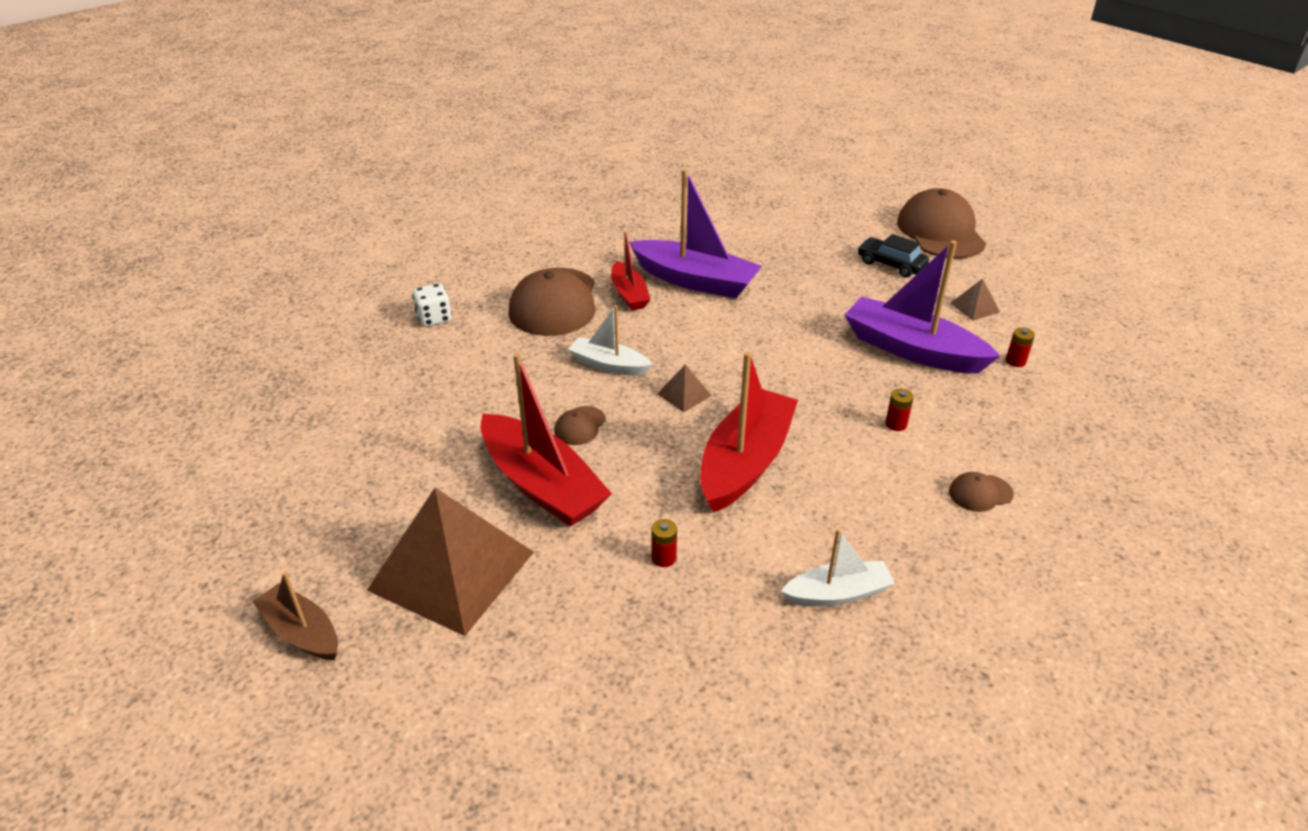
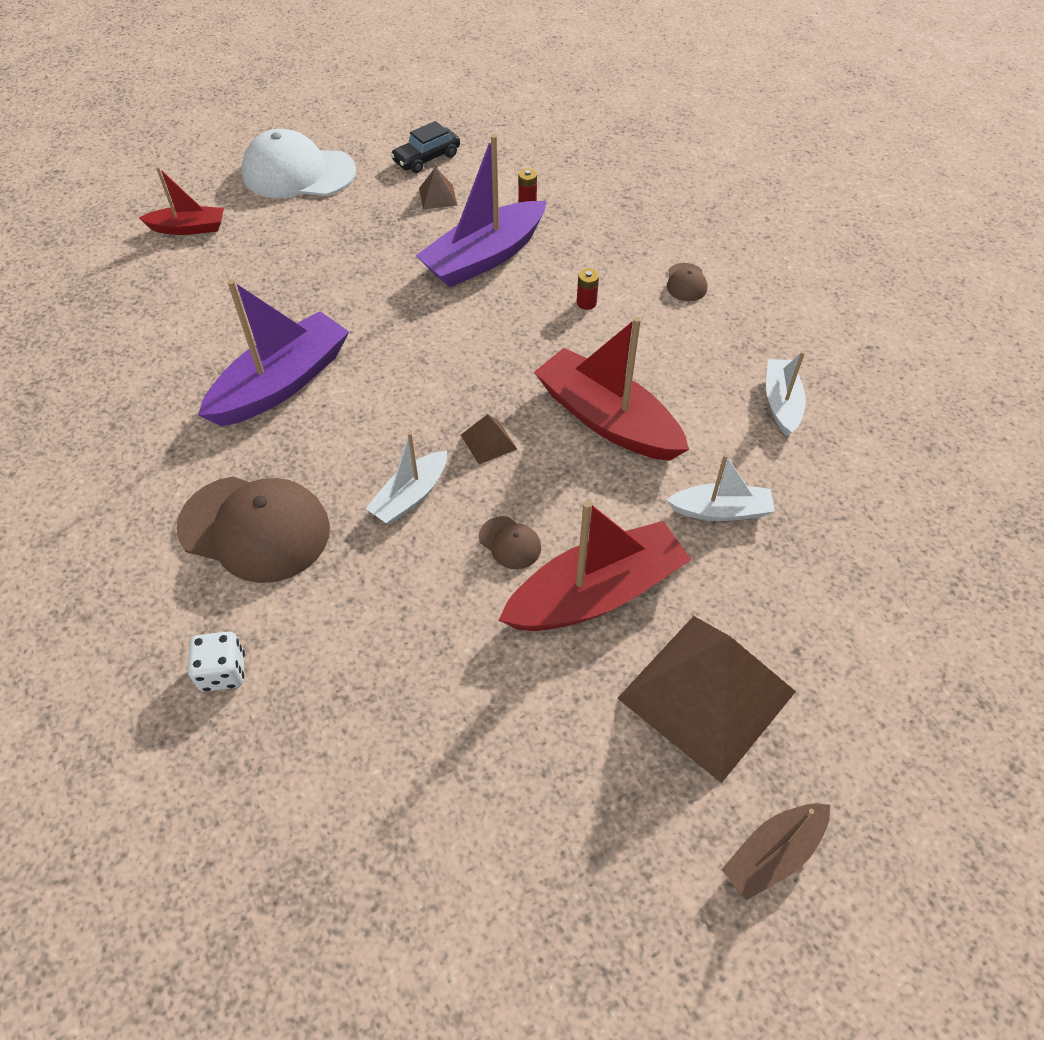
camera: 75 degrees left, 15 degrees up
(629, 294) = (277, 450): red boat -> red boat (188, 228)
(664, 558) = (721, 510): red battery -> white boat
(891, 264) = (337, 225): black car -> black car (426, 158)
(940, 232) = (298, 173): brown cap -> white cap

